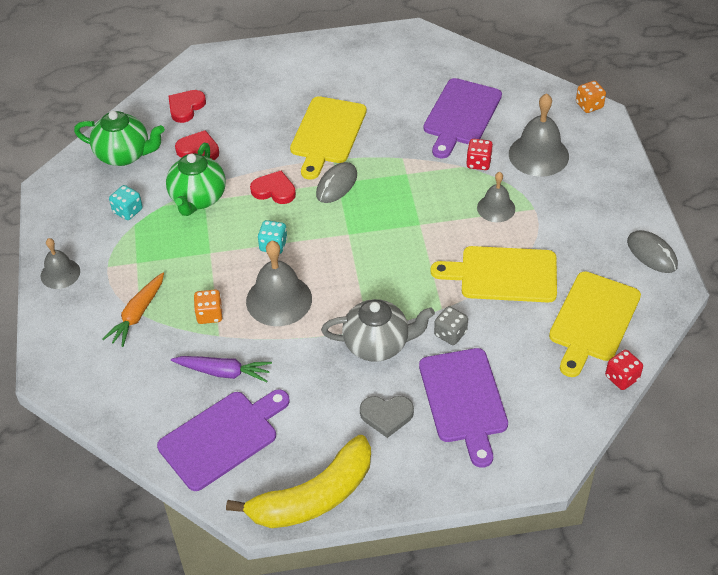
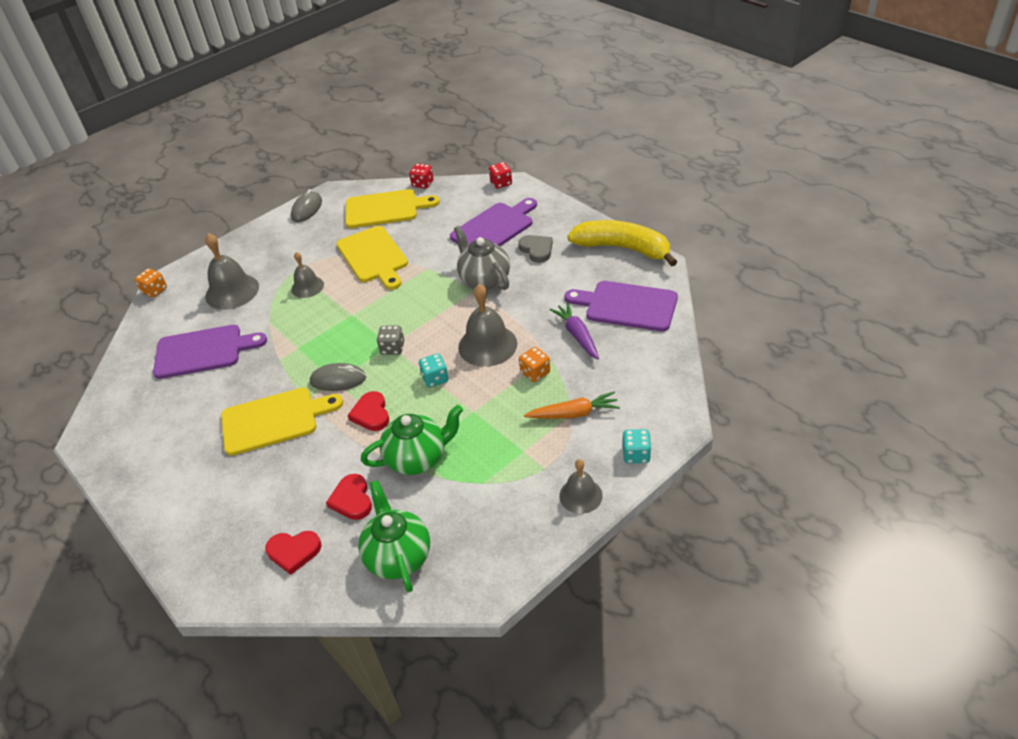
camera: 120 degrees left, 5 degrees down
(128, 211) = (470, 499): turquoise dice -> turquoise dice (636, 455)
(450, 334) = (446, 255): grey dice -> grey dice (392, 348)
(478, 163) = (260, 316): red dice -> red dice (501, 183)

